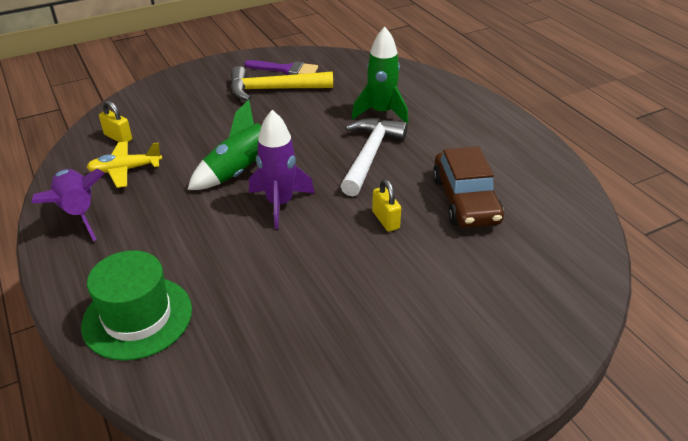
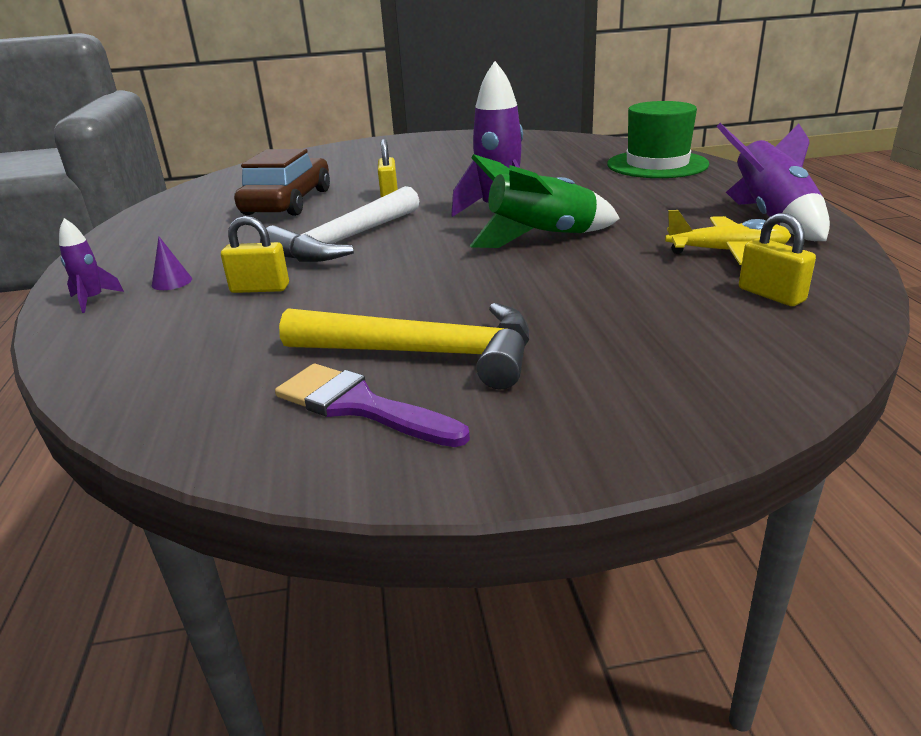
camera: 160 degrees left, 10 degrees down
(381, 112) = (260, 289): green rocket -> yellow padlock
(436, 111) = (172, 282): none -> purple cone
(460, 96) = (93, 300): none -> purple rocket

